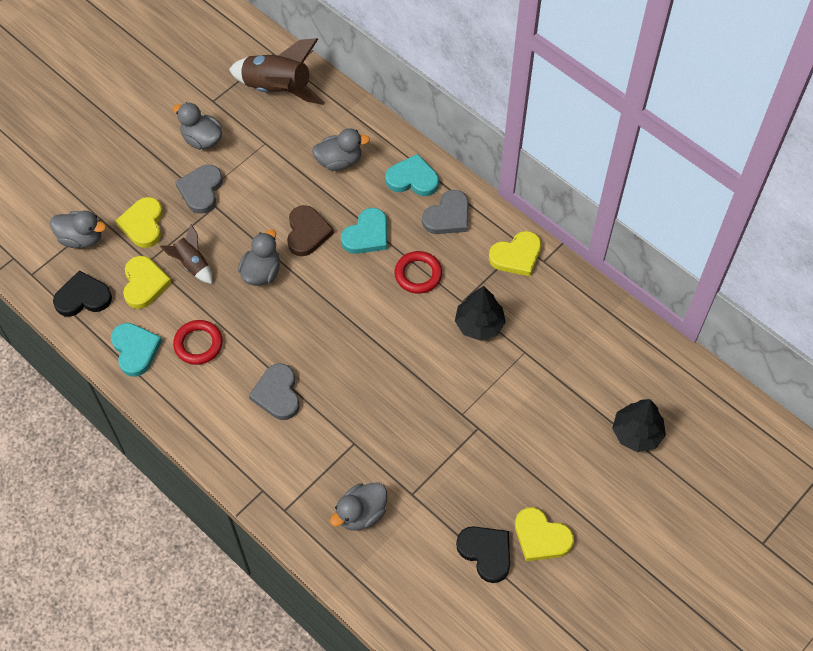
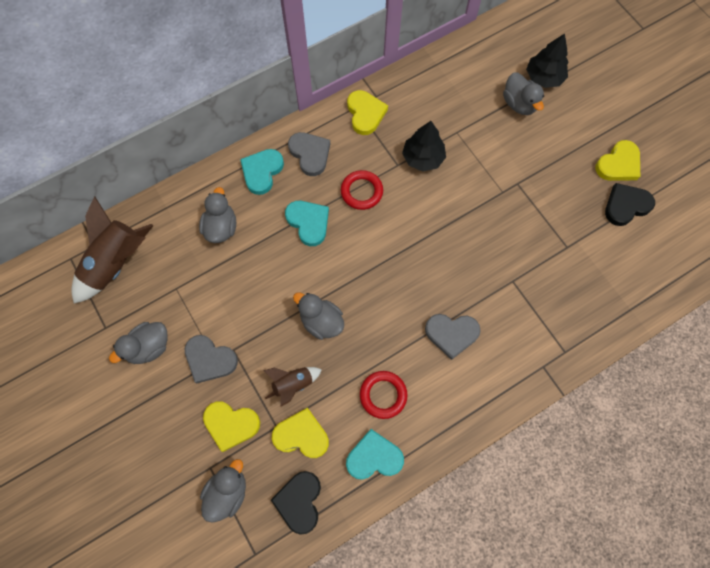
camera: 75 degrees left, 10 degrees up
(307, 232) = (290, 272): brown heart -> none
(361, 513) = (578, 290): grey duck -> grey duck (519, 104)

